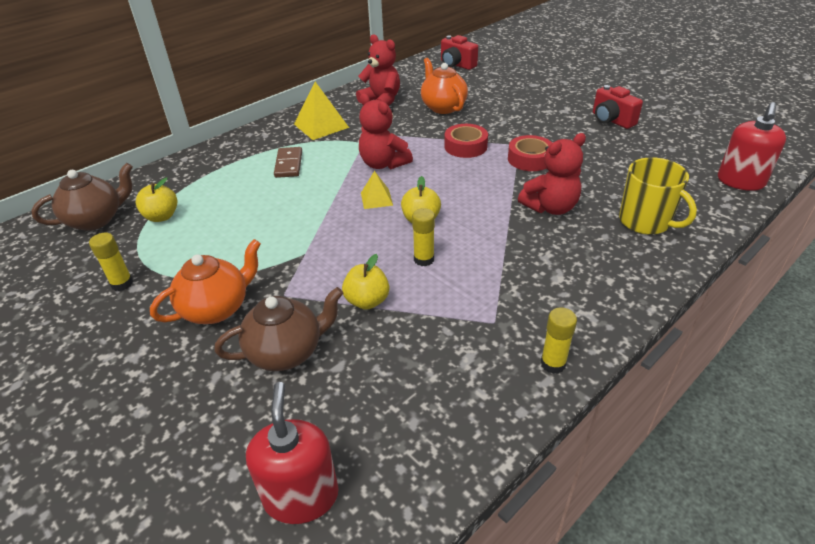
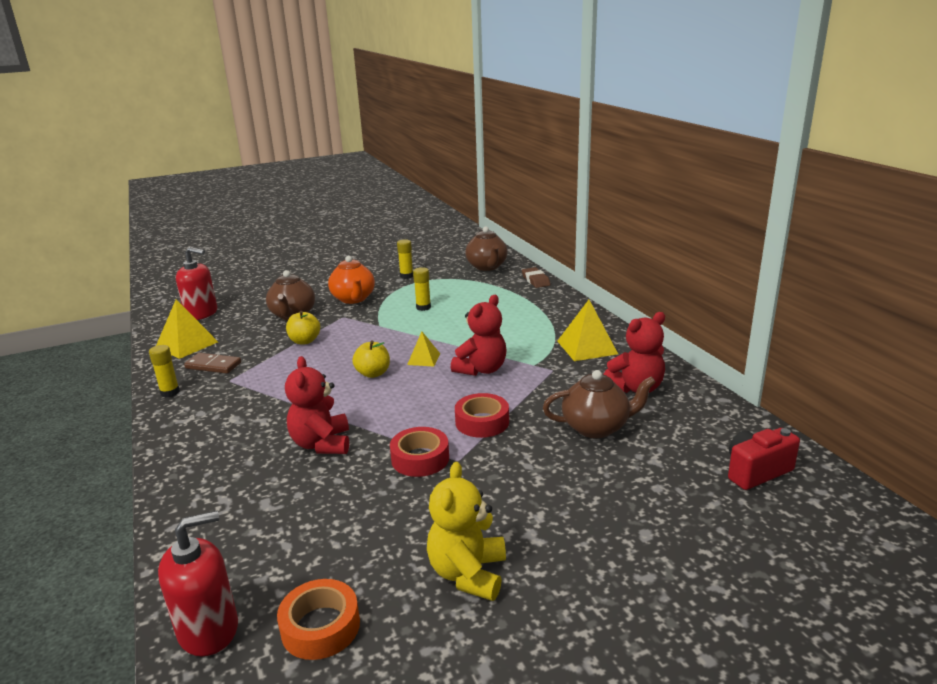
camera: 110 degrees right, 15 degrees down
(154, 176) = (535, 280): none -> brown eraser
(162, 216) = (473, 284): yellow apple -> none
(289, 164) = (515, 327): brown domino -> brown domino (213, 365)
(383, 164) = (481, 369): red teddy bear -> red teddy bear turned 150 degrees clockwise
(424, 259) = (322, 366): yellow glue stick -> yellow glue stick (423, 307)
(425, 435) = (186, 344): none -> yellow pyramid
(443, 107) = (596, 427): orange teapot -> brown teapot
(611, 120) = (468, 574): red camera -> yellow teddy bear
(645, 222) = (237, 497): yellow mug -> none
(693, 149) = (320, 627): none -> orange tape
(740, 181) = (209, 629): red soap dispenser -> red soap dispenser turned 105 degrees clockwise

